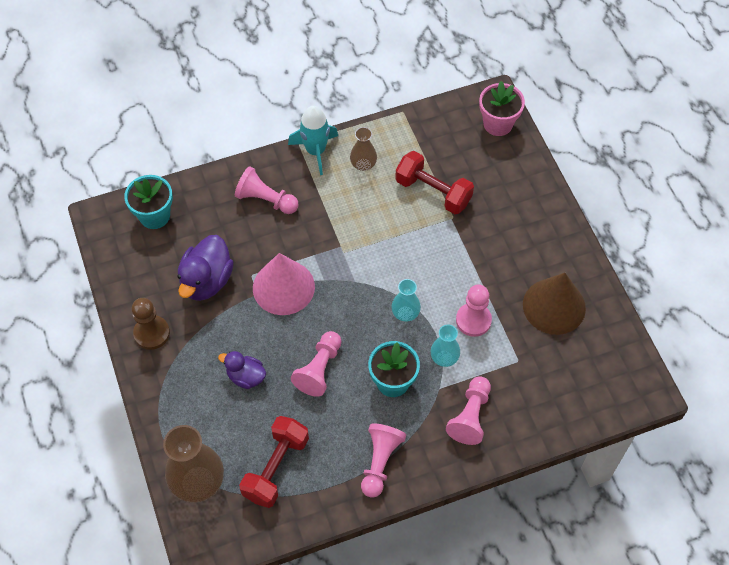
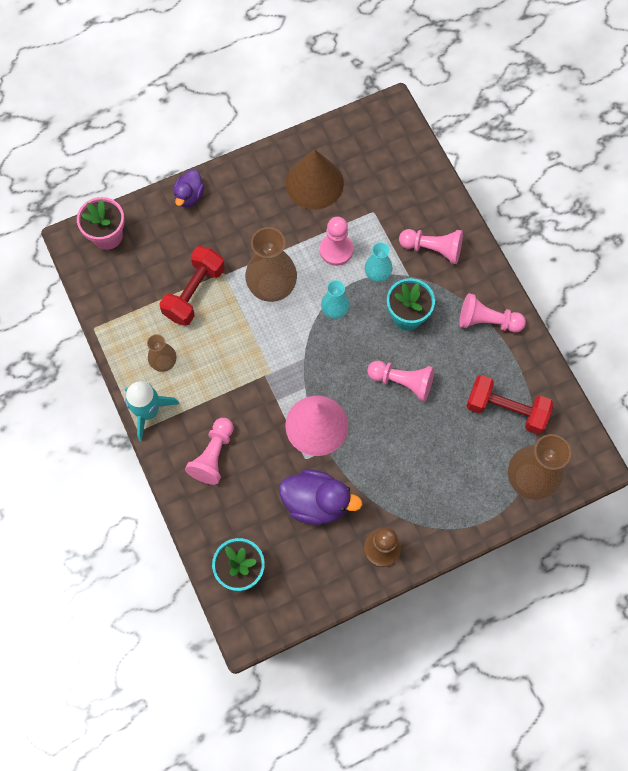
camera: 95 degrees left, 10 degrees up
(246, 376) = (418, 449): purple duck -> purple duck (189, 196)
(436, 258) = (272, 286): none -> brown vase

